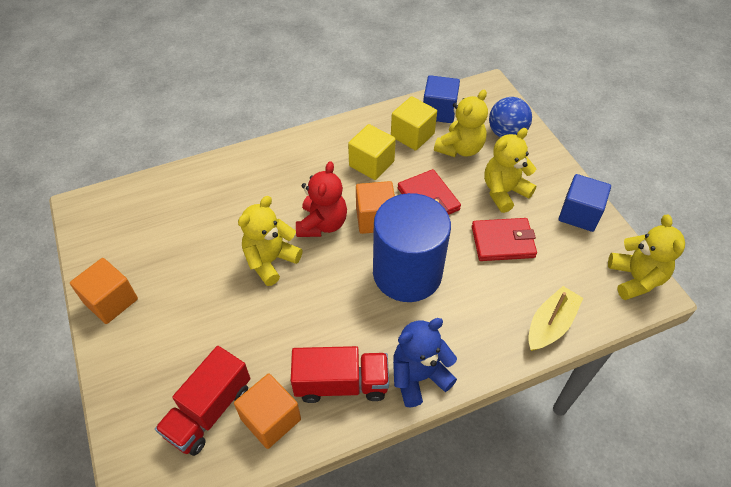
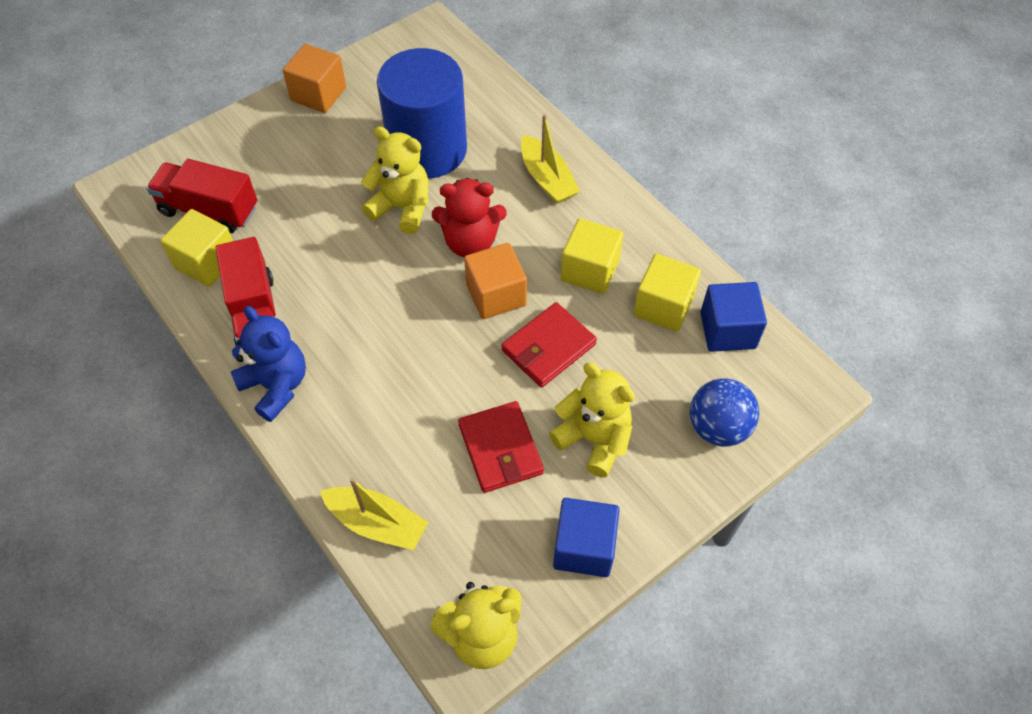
camera: 75 degrees right, 5 degrees up
(271, 419) = (207, 262): orange cube -> yellow cube
(281, 168) = (547, 179): none -> yellow boat
(407, 273) = (419, 346): blue cylinder -> blue cylinder (427, 149)
(460, 148) = (660, 370): yellow teddy bear -> none

